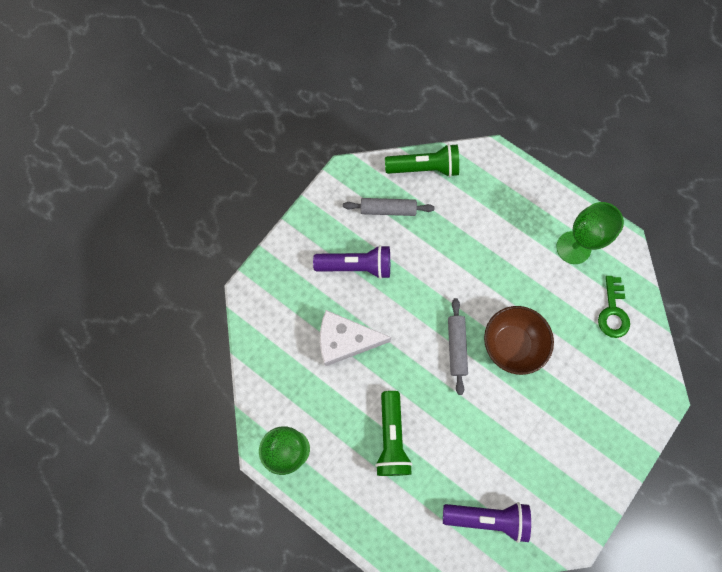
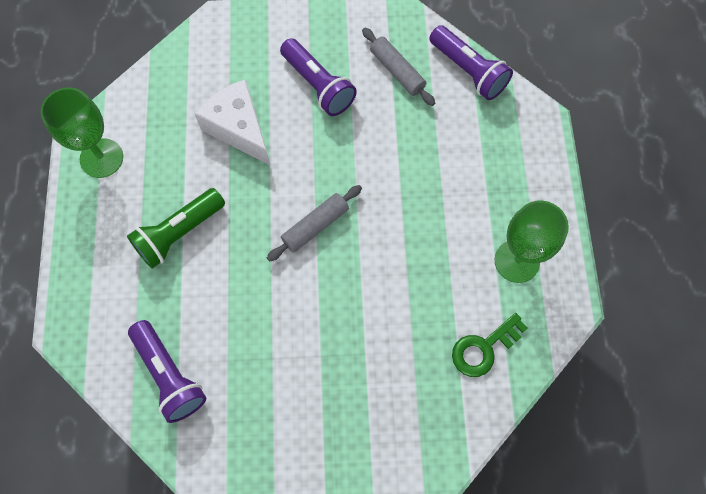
camera: 50 degrees right, 5 degrees down
(424, 168) = (468, 71): green flashlight -> purple flashlight
(511, 344) = (361, 274): brown bowl -> none

